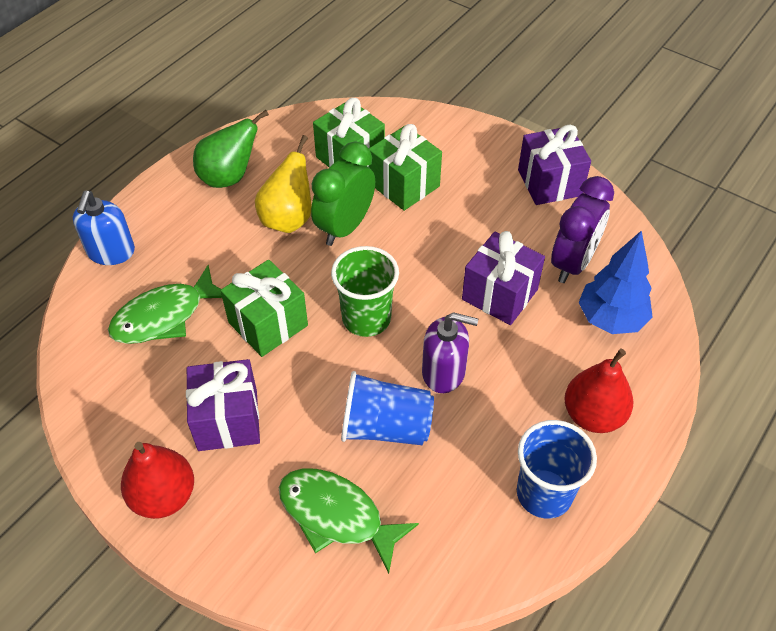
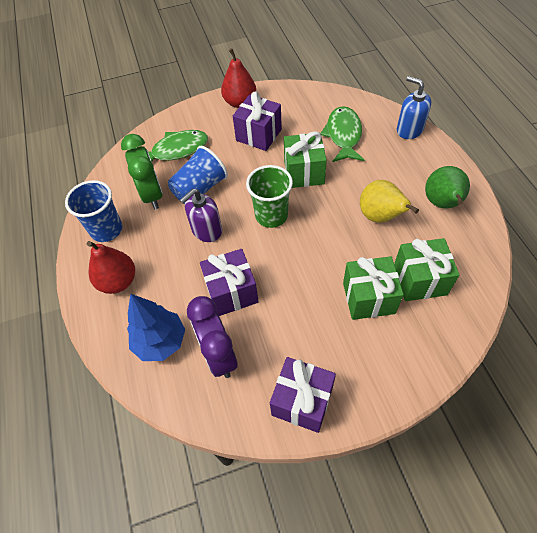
camera: 130 degrees right, 5 degrees up
(345, 227) = (351, 242): green clock -> green clock (152, 195)

